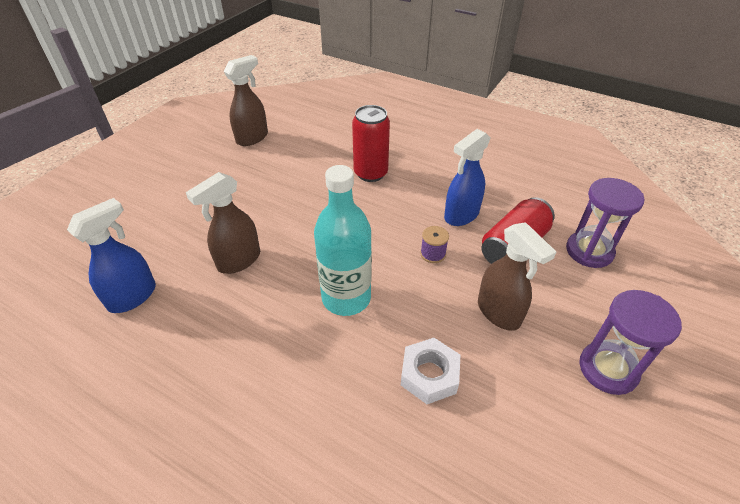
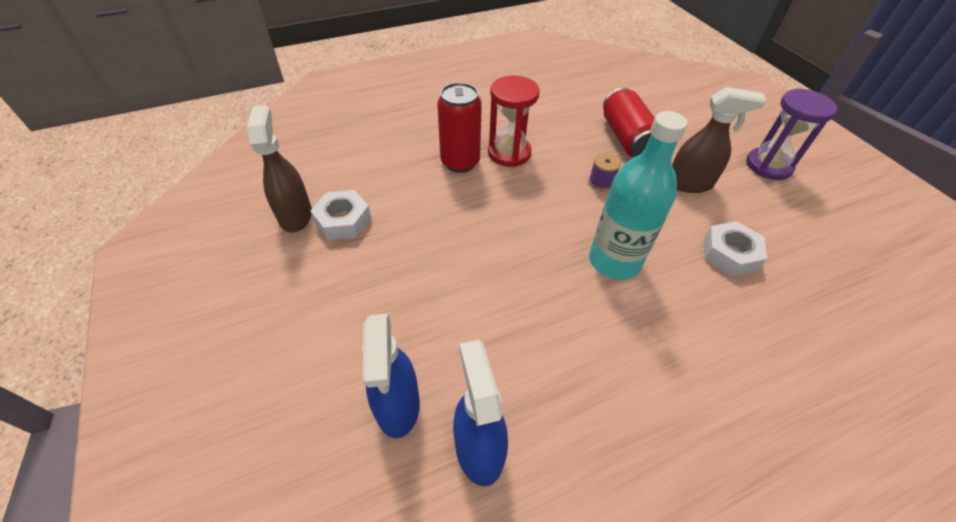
camera: 55 degrees left, 5 degrees up
(238, 261) = (500, 319): brown spray bottle -> none
(265, 156) = (343, 220): none -> white nut
(409, 190) = (509, 153): none -> red hourglass
(461, 215) = (569, 143): blue spray bottle -> blue spray bottle (398, 406)
(589, 251) = (659, 109): purple hourglass -> none

